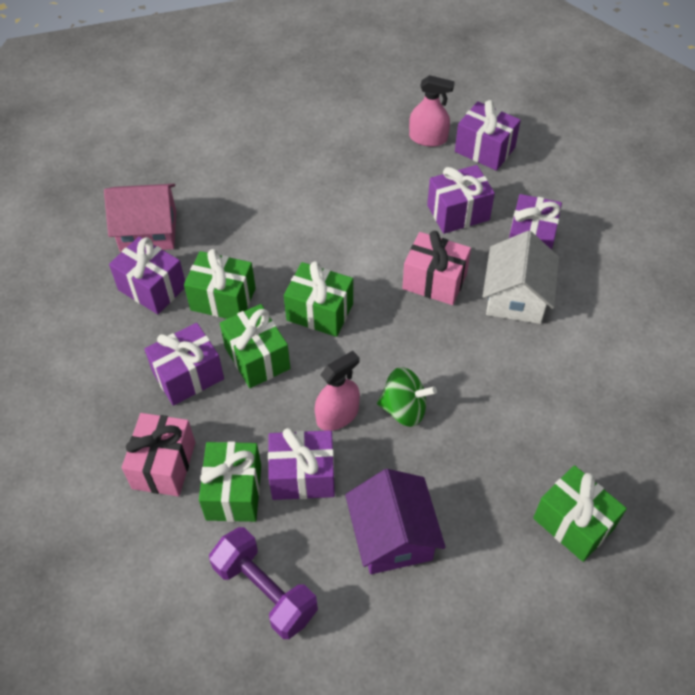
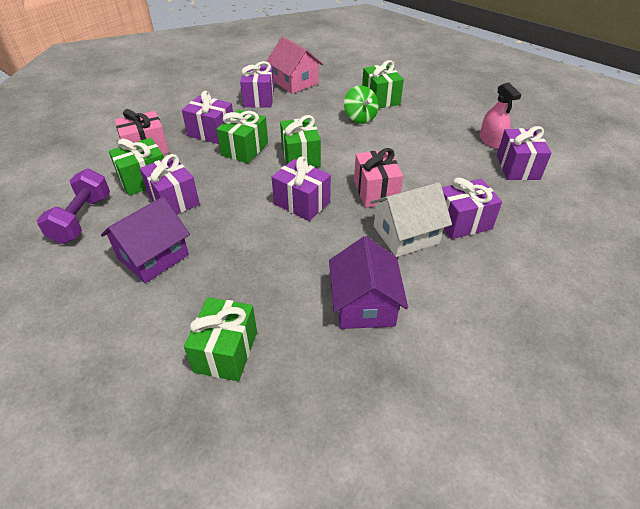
camera: 55 degrees right, 10 degrees down
(223, 299) = (274, 121): green gift -> green gift (380, 98)
(337, 415) = (229, 195): pink spray bottle -> none
(404, 409) = (258, 220): green spinning top -> green spinning top (360, 118)
(458, 213) = (446, 178): purple gift -> purple gift (302, 203)
(583, 383) = (364, 304): none -> purple house

